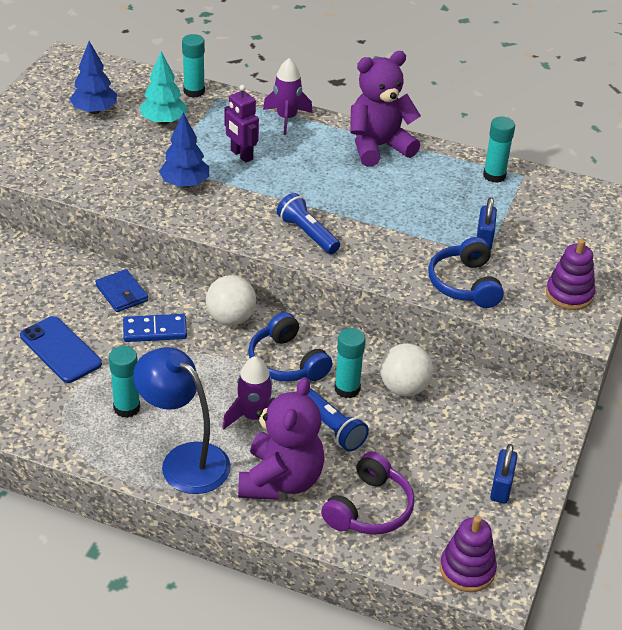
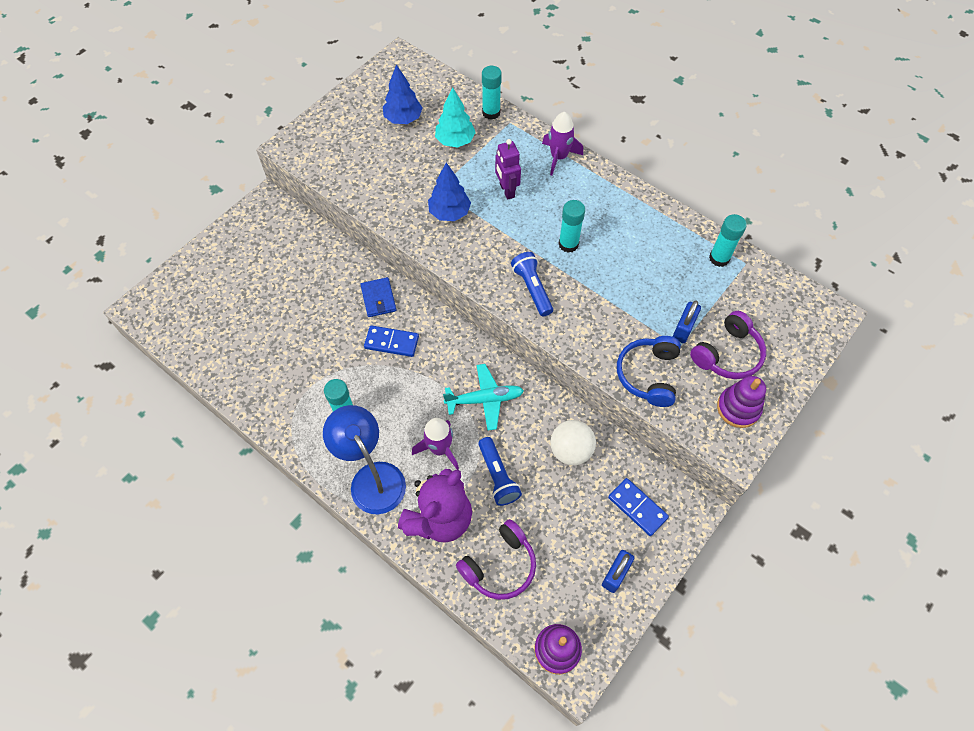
camera: 20 degrees right, 20 degrees up
(60, 350) = (314, 344): blue phone -> none
(231, 318) = (455, 344): white ball -> none
(287, 362) = (484, 399): blue headphones -> turquoise plane
(347, 389) = (523, 439): turquoise glue stick -> turquoise glue stick (568, 244)
(378, 147) = (627, 205): purple teddy bear -> none
(499, 423) = (637, 507): none -> blue domino
(538, 252) = (727, 354): none -> purple headphones

